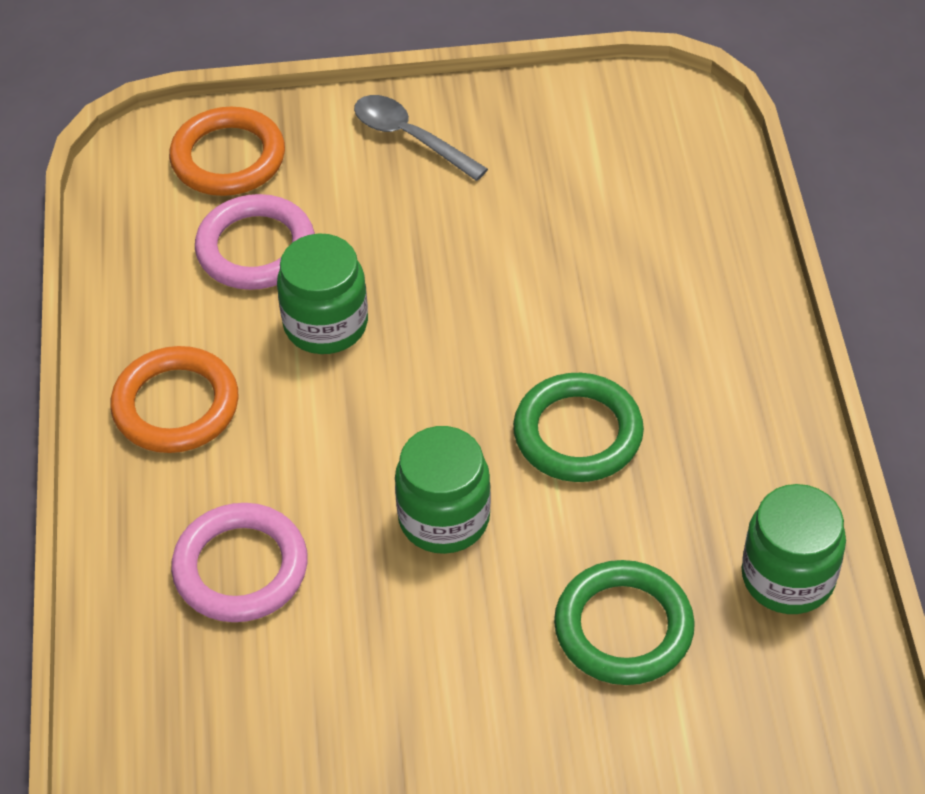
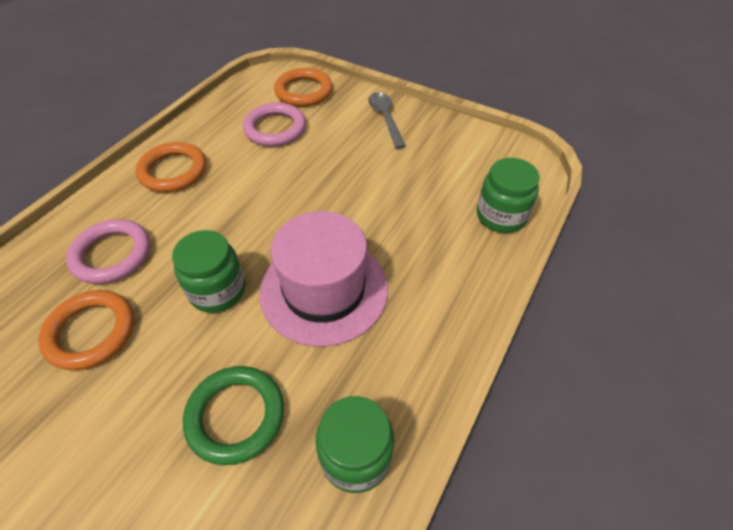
camera: 35 degrees right, 0 degrees up
(326, 324) = (267, 172): green jar -> green jar (501, 216)
(340, 666) = (91, 332): none -> orange ring
(578, 433) = (324, 290): green ring -> pink hat

